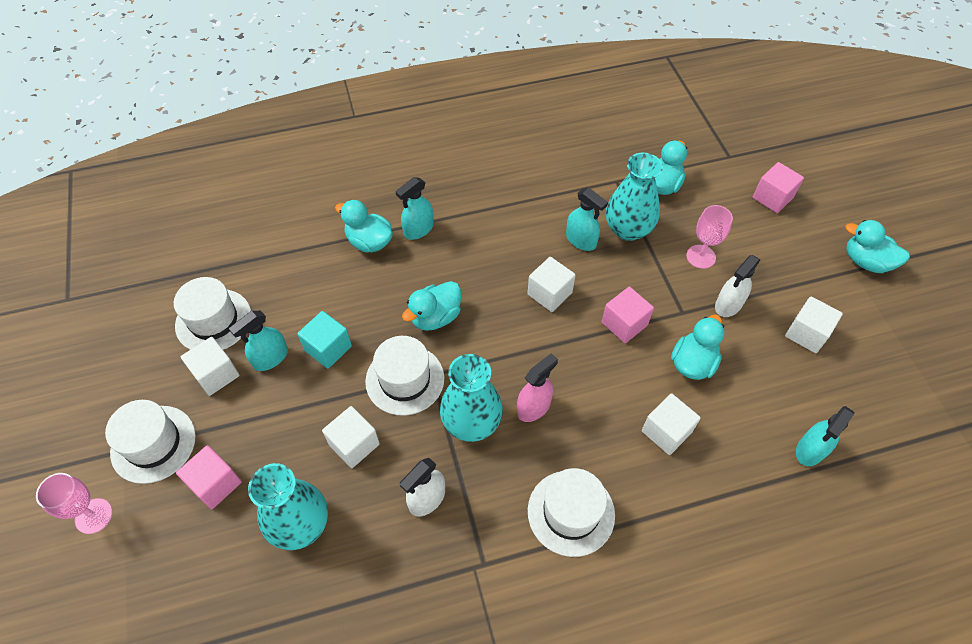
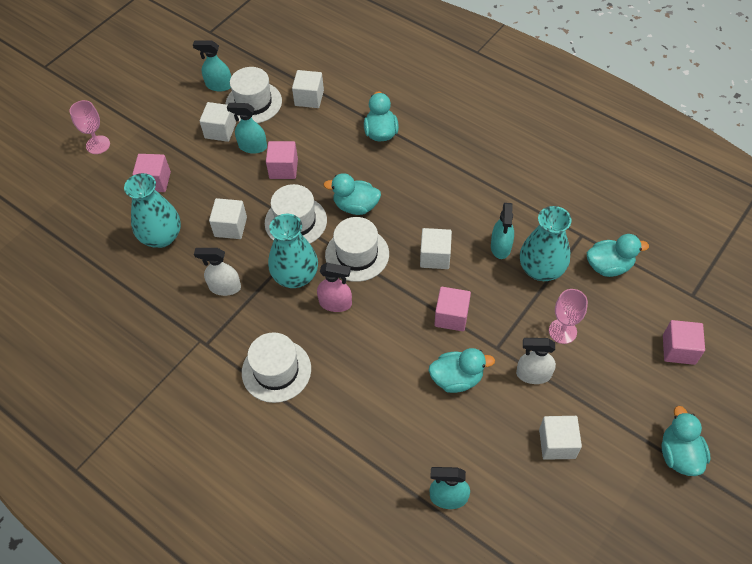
camera: 55 degrees right, 0 degrees up
(153, 444) = (156, 137): white hat -> white hat (357, 254)
(328, 348) = (283, 168): turquoise cube -> pink cube
(418, 229) = (416, 151): turquoise spray bottle -> turquoise spray bottle (219, 85)
(666, 431) = (383, 393): white cube -> white cube (309, 98)

